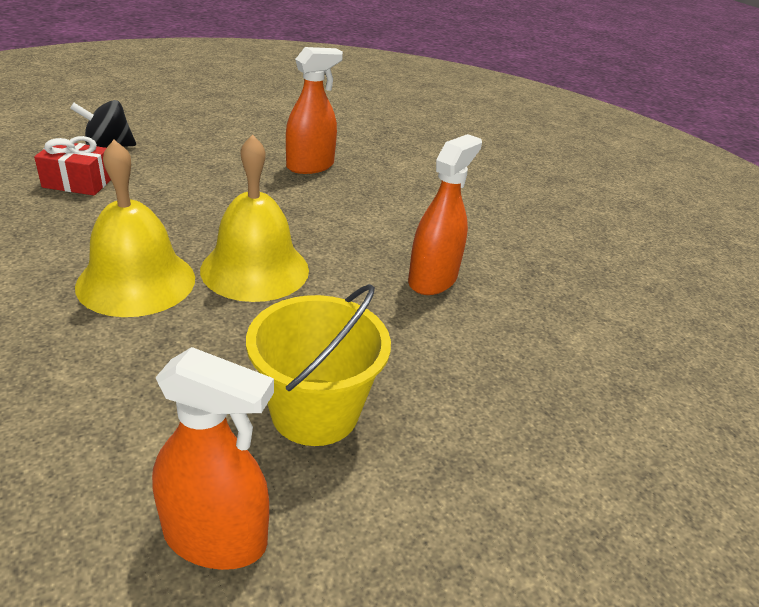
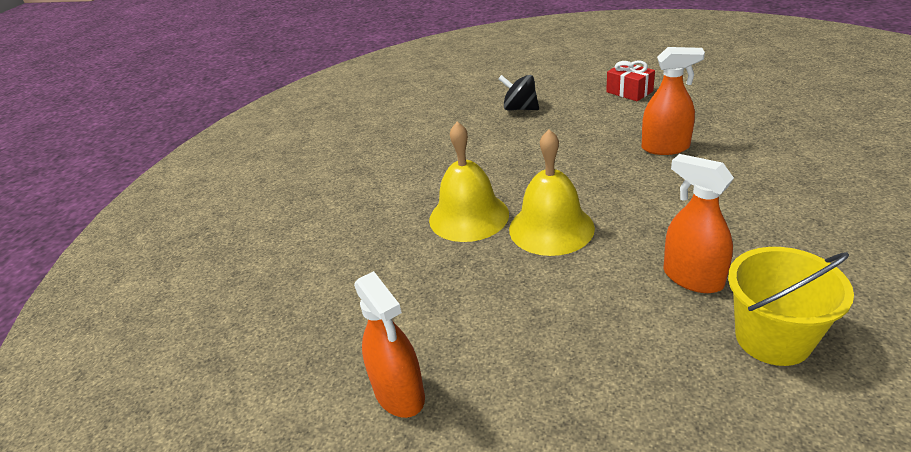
camera: 50 degrees right, 0 degrees up
(78, 182) = (482, 135): red gift -> red gift (629, 91)
(315, 411) = (512, 346): yellow bucket -> yellow bucket (772, 338)
(432, 280) = (692, 278): orange spray bottle -> orange spray bottle turned 120 degrees counterclockwise

